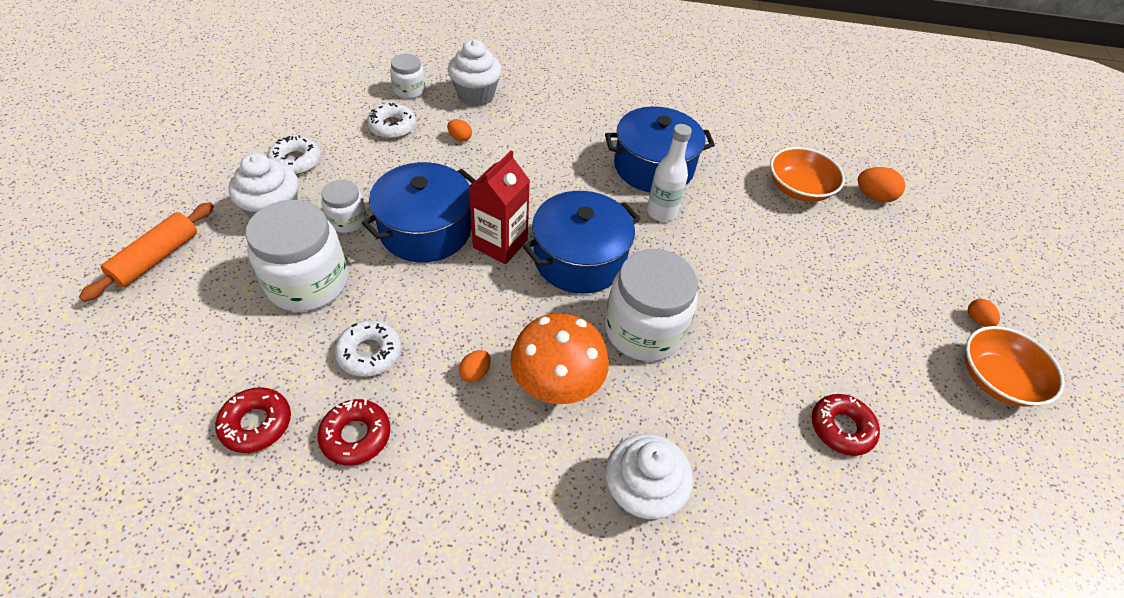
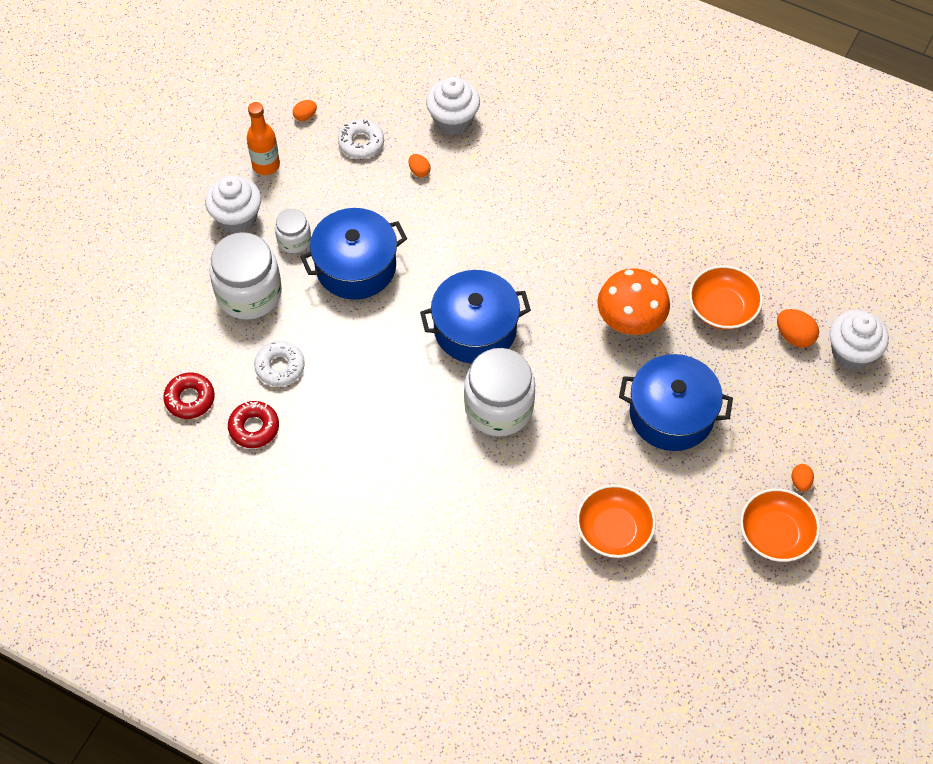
camera: 25 degrees right, 10 degrees up
(157, 258) = (141, 240): orange rolling pin -> none
(296, 161) = (266, 165): white donut -> orange bottle
(409, 90) = (390, 99): white jar -> none
(475, 373) = (352, 405): orange egg -> orange egg (305, 116)
(500, 244) = (413, 296): red carton -> none
(556, 387) = (409, 434): orange mushroom -> orange mushroom (630, 323)
(641, 494) = (435, 528): white cupcake -> white cupcake (851, 353)
(653, 167) = (590, 249): blue pot -> blue pot (671, 414)
(661, 212) = (571, 300): white bottle -> none
(841, 428) = (613, 530): red donut -> orange bowl

